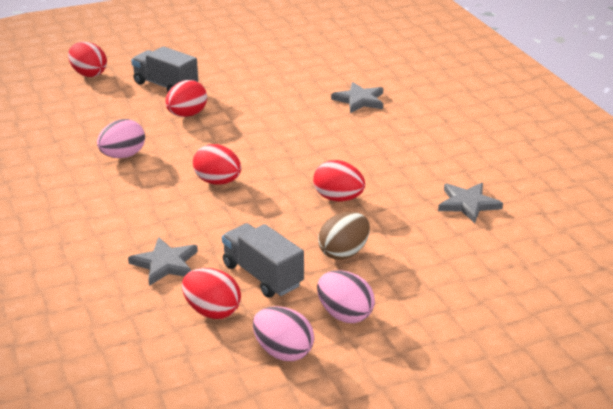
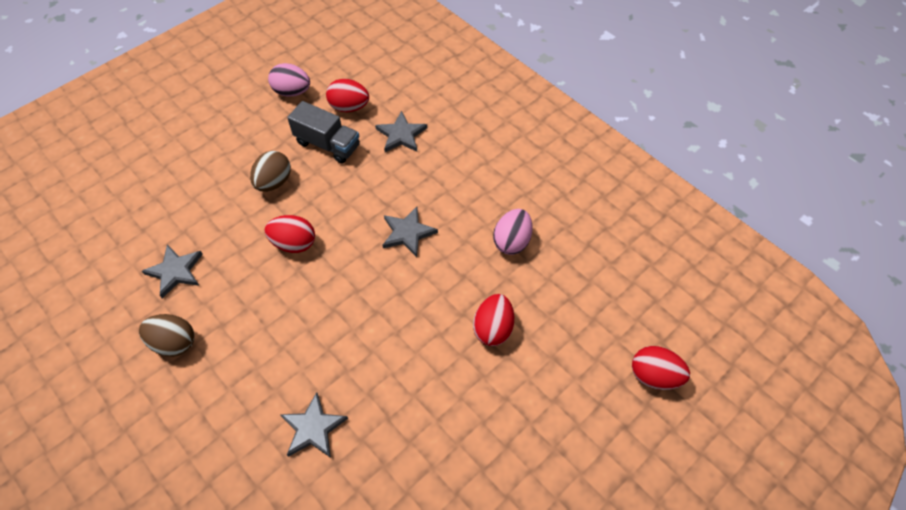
camera: 160 degrees right, 25 degrees up
(165, 85) = (551, 381): grey truck -> none
(218, 182) = (407, 233): red egg -> grey star
(344, 314) = (260, 128): pink egg -> none
(470, 160) = (174, 343): none -> brown egg

